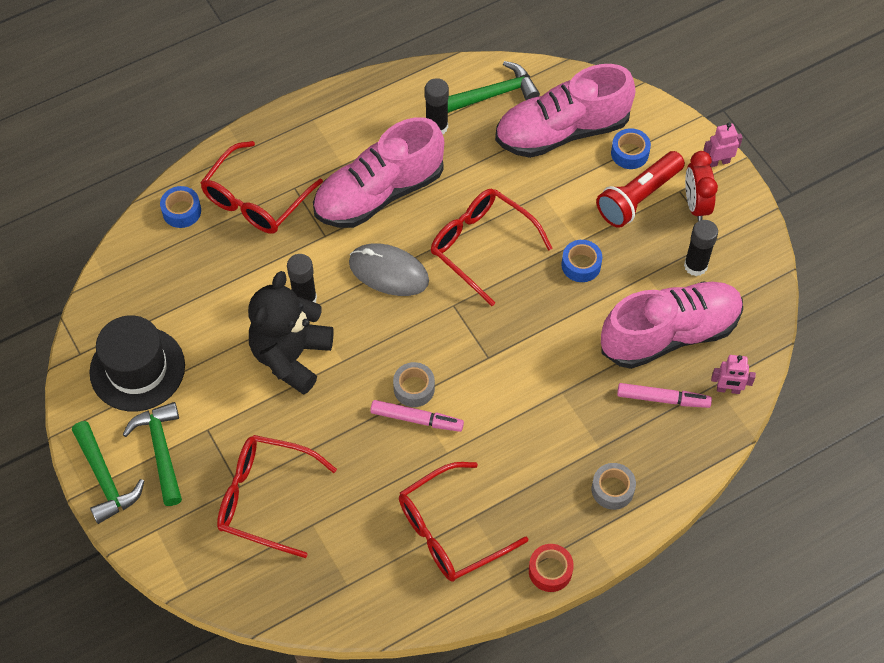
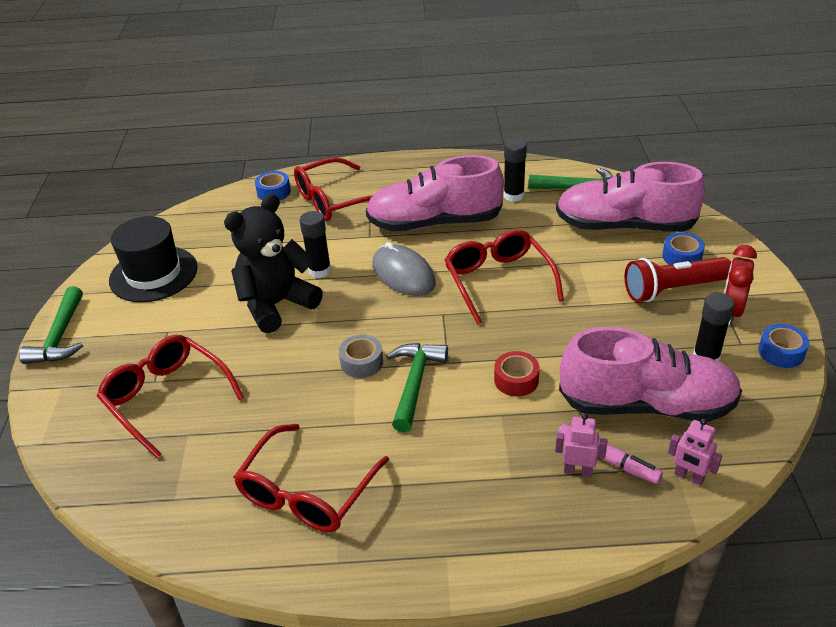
camera: 30 degrees right, 20 degrees down
(161, 450) = (119, 332): green hammer -> green hammer (415, 383)
(416, 419) = (346, 387): pink marker -> none
(450, 531) = (307, 492): red glasses -> red glasses turned 60 degrees counterclockwise
(550, 571) = (381, 574): red tape -> red tape (516, 380)
(581, 265) = (584, 322): blue tape -> blue tape (781, 352)
(612, 489) = (501, 522): grey tape -> none
(718, 162) = (772, 286): pink robot -> pink robot (578, 470)

